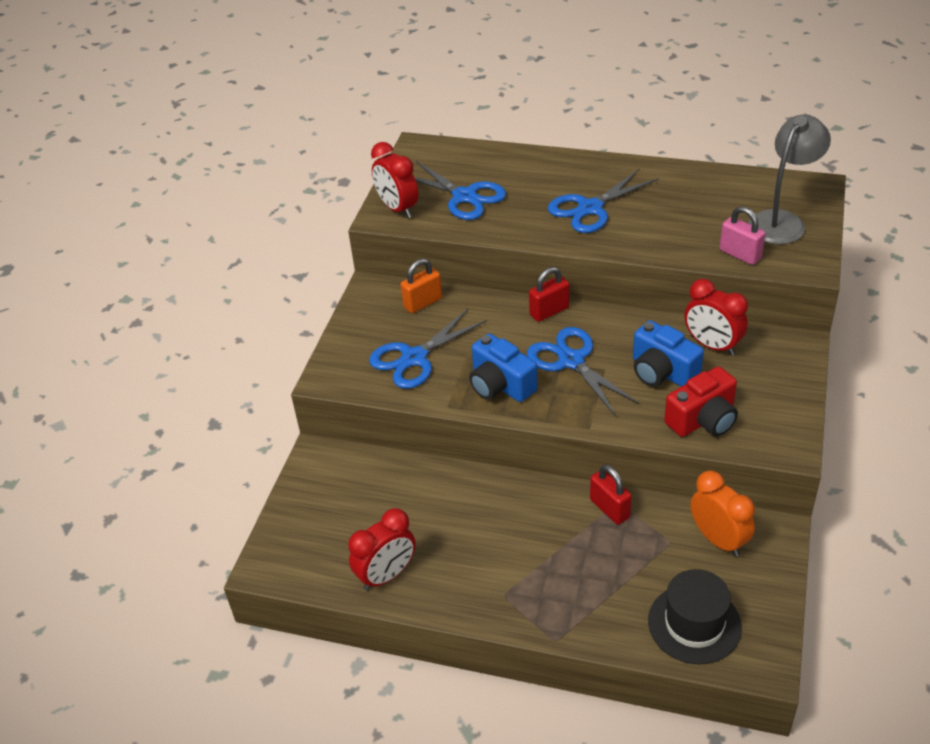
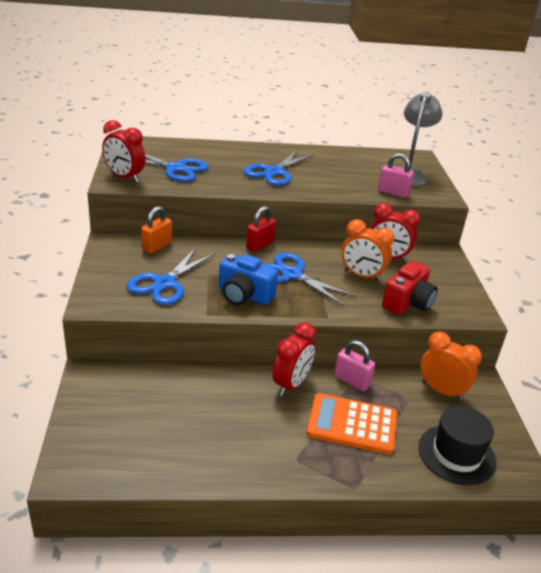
camera: 25 degrees left, 10 degrees down
(386, 575) = (187, 461): red clock -> red clock (291, 384)
(584, 564) = (352, 424): none -> orange calculator
(609, 508) = (352, 381): red padlock -> pink padlock
(662, 372) = (362, 276): blue camera -> orange clock

